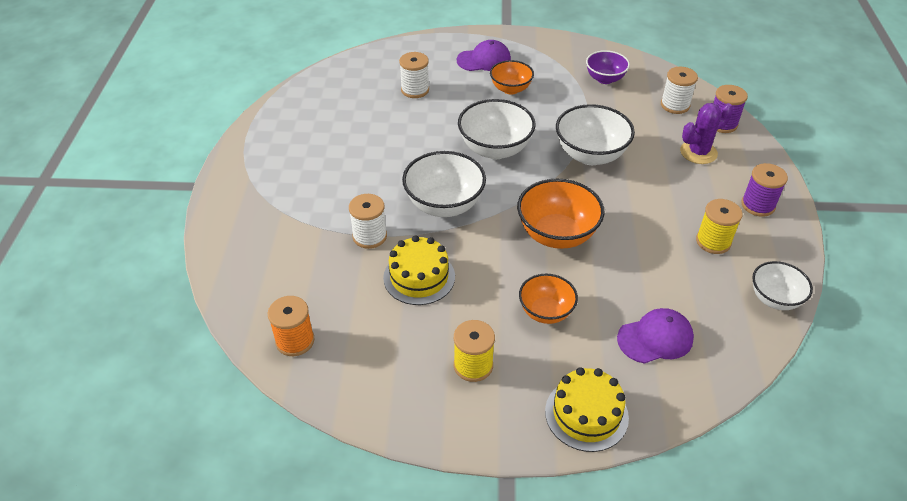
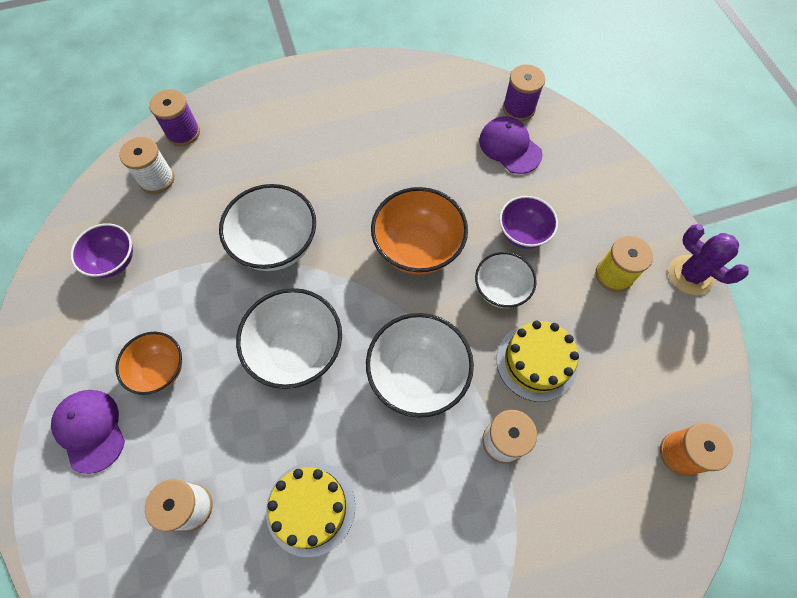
camera: 110 degrees left, 20 degrees up
(546, 312) = (523, 233): orange bowl -> purple bowl
(586, 414) = (611, 180): yellow cake -> yellow cake (310, 508)
(698, 152) = (240, 147): purple cactus -> purple cactus (690, 275)
(713, 242) = (373, 121): yellow spool -> none
(758, 205) = (309, 93): purple spool -> purple spool (518, 108)
(774, 299) = (426, 74): white bowl -> white bowl (501, 290)

